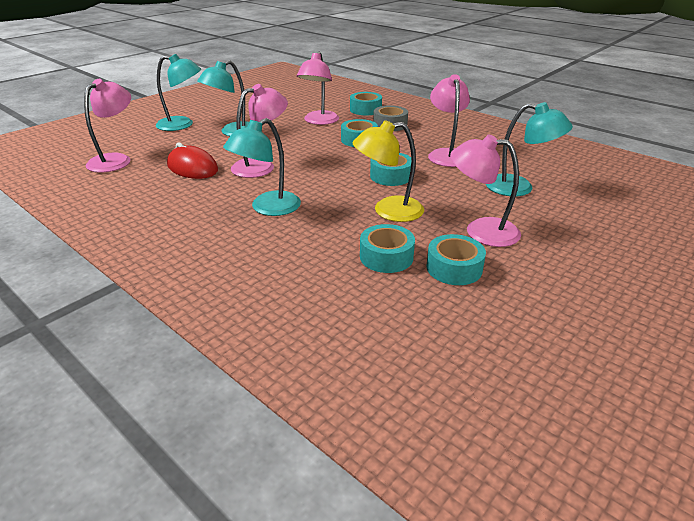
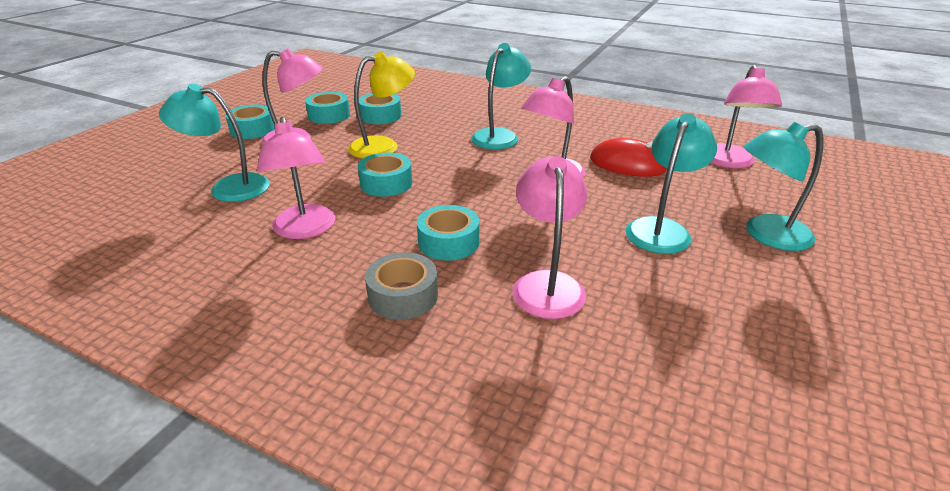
camera: 165 degrees right, 0 degrees up
(365, 109) = (472, 351): turquoise tape -> turquoise tape (253, 129)

